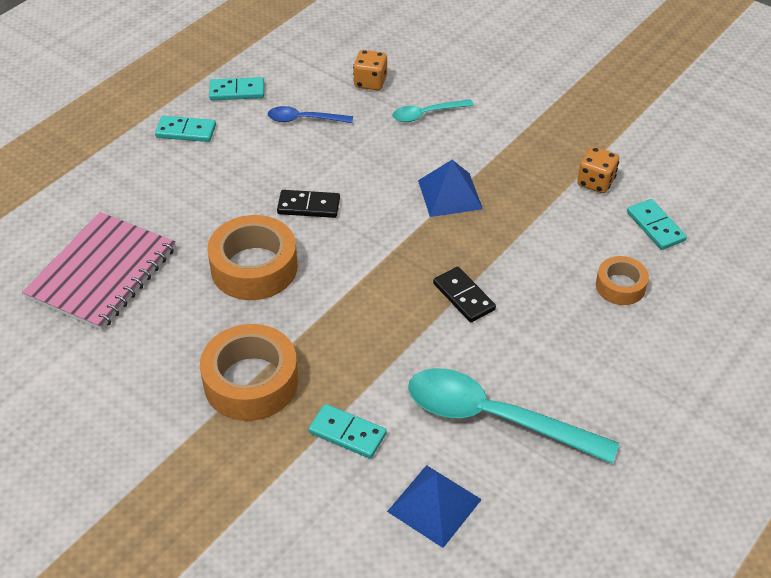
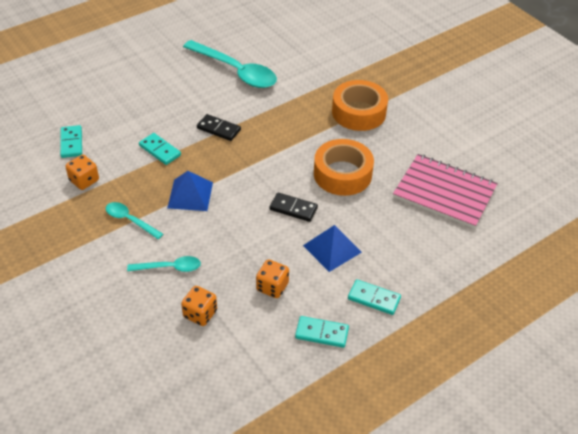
camera: 165 degrees left, 0 degrees up
(102, 273) = (444, 192): pink notebook -> pink notebook turned 75 degrees clockwise
(303, 119) = (272, 287): blue spoon -> orange dice
(347, 433) = (314, 80): turquoise domino -> turquoise domino (160, 150)
(434, 505) = (283, 47): blue pyramid -> blue pyramid (332, 249)
(463, 297) = (219, 129): black domino -> black domino turned 45 degrees counterclockwise
(504, 150) = (130, 220): none -> turquoise spoon
(620, 286) = (123, 115): orange tape -> none

